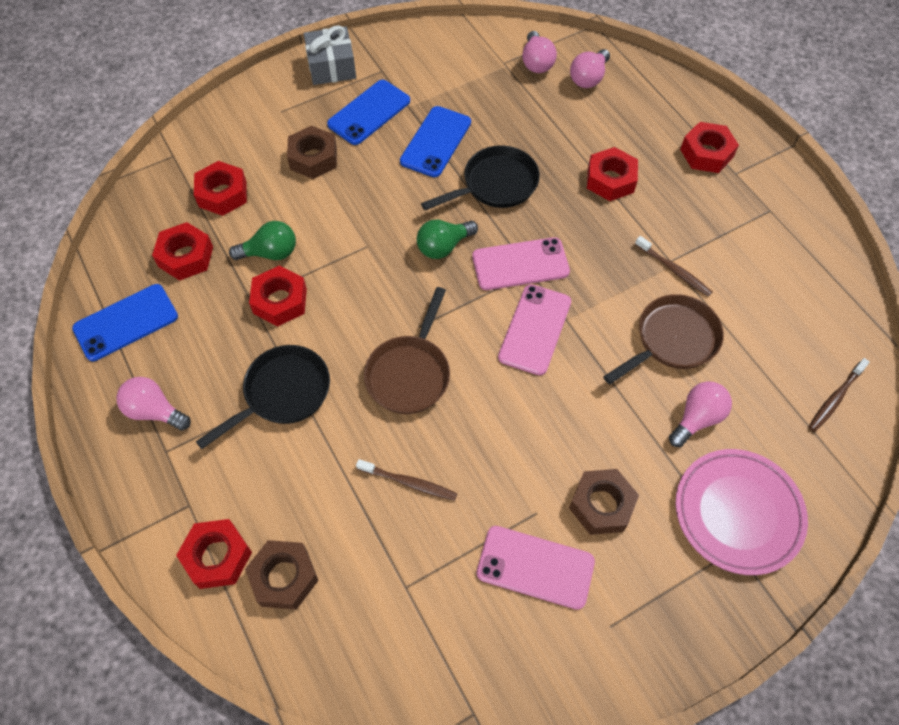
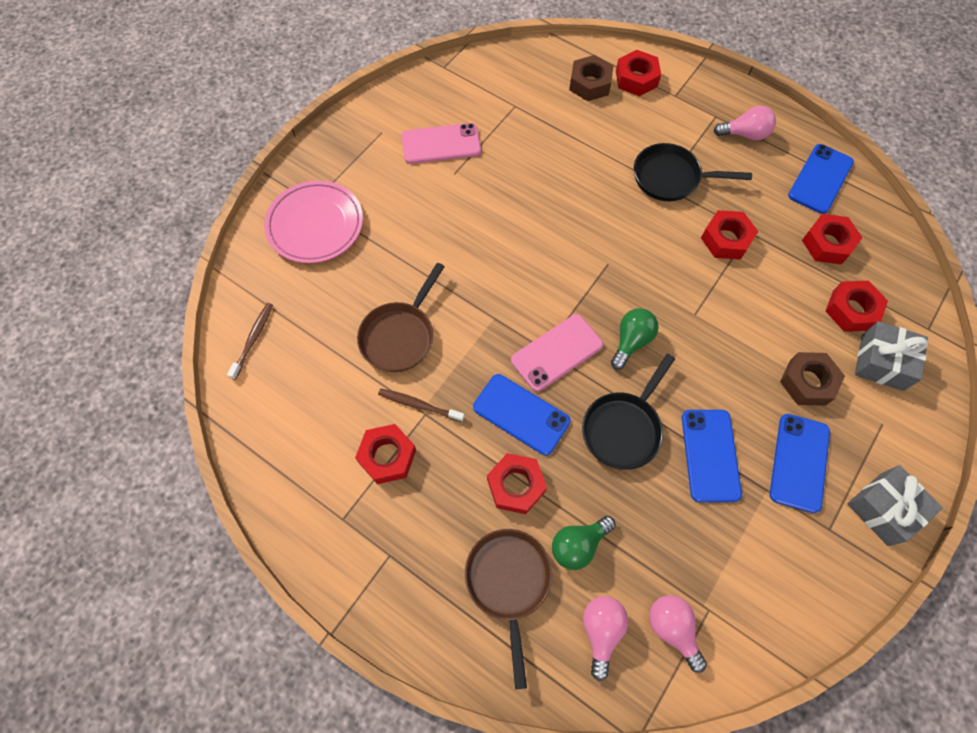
camera: 155 degrees right, 5 degrees up
(238, 148) = (882, 362): none -> grey gift
(270, 253) = (766, 274): green light bulb -> green light bulb (578, 545)
(283, 393) = (671, 178): black pan -> black pan turned 75 degrees clockwise
(409, 483) = (547, 158): brown toothbrush -> none
(410, 373) = (592, 226): brown pan -> brown pan (508, 582)
(534, 329) = (516, 299): pink phone -> none
(580, 228) = (521, 414): none -> blue phone
(601, 505) = (412, 194): brown nut -> none
(697, 418) = (362, 279): pink light bulb -> none
(706, 153) = (428, 571): red nut -> red nut (387, 456)

